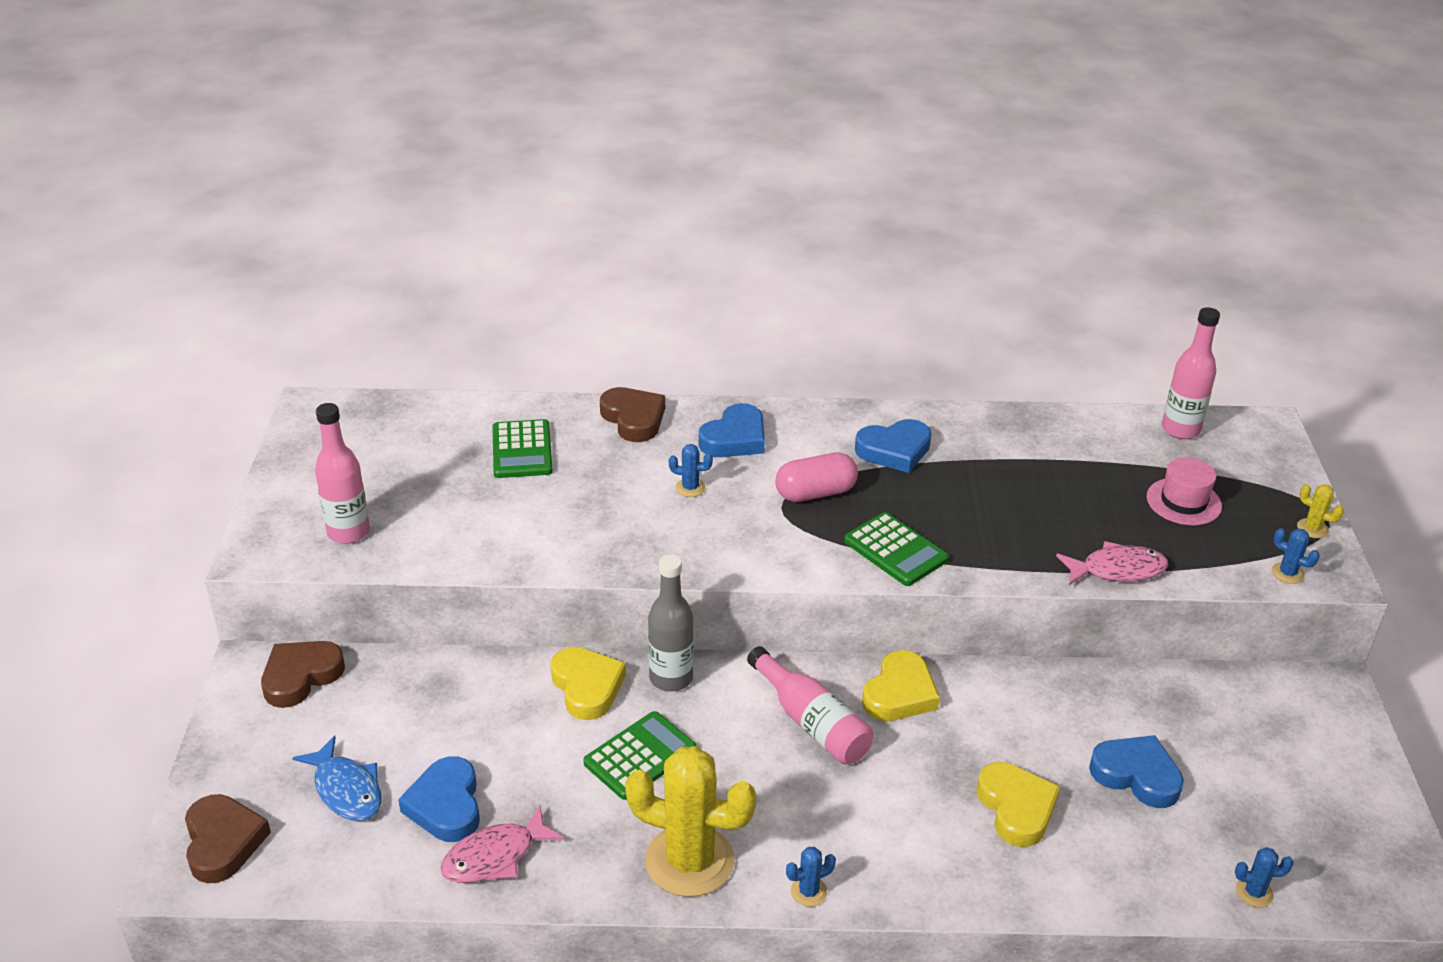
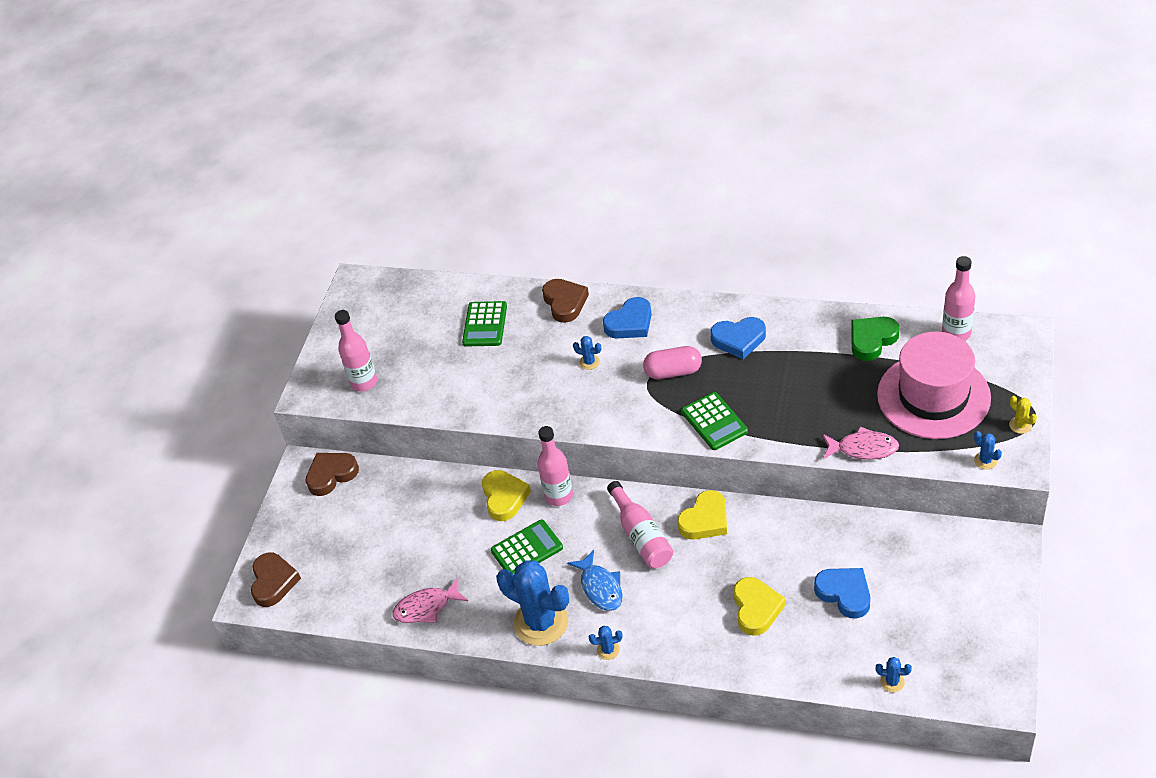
camera: 20 degrees right, 10 degrees up
(346, 789) = (347, 555): blue fish -> blue fish (600, 587)
(446, 805) = (403, 571): blue heart -> none
(671, 678) = (559, 496): grey bottle -> pink bottle
(689, 861) = (541, 622): yellow cactus -> blue cactus
(1074, 442) = (872, 340): none -> green heart
(1183, 502) = (933, 396): pink hat -> pink hat, size x2.10

